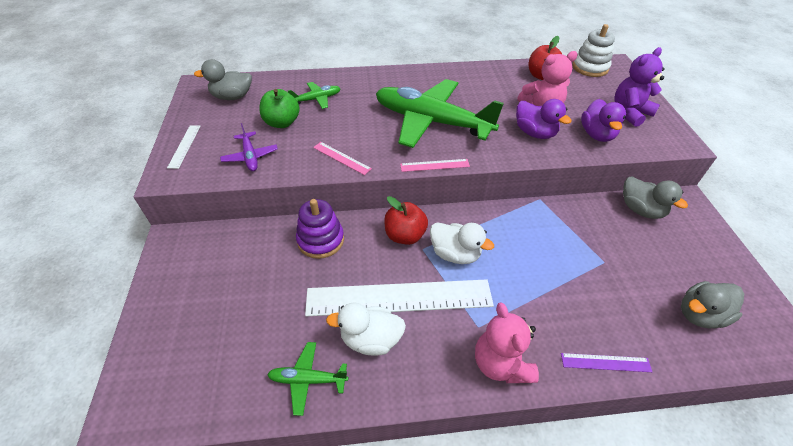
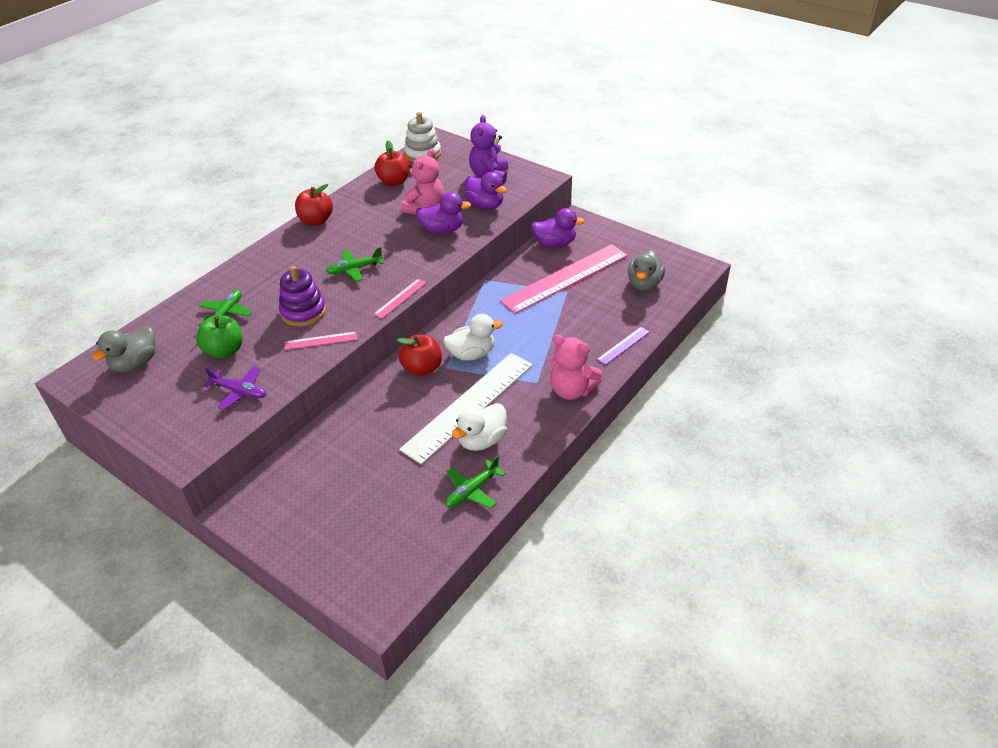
camera: 45 degrees left, 5 degrees down
(184, 146) = (160, 427): white ruler -> none
(320, 240) = (363, 417): purple stacking toy -> purple stacking toy (303, 312)
(431, 121) = (354, 269): green plane -> green plane, size x0.43
(451, 72) = (316, 220): none -> red apple
(616, 248) = (565, 278): none -> pink ruler
(640, 210) = (555, 243): grey duck -> purple duck

